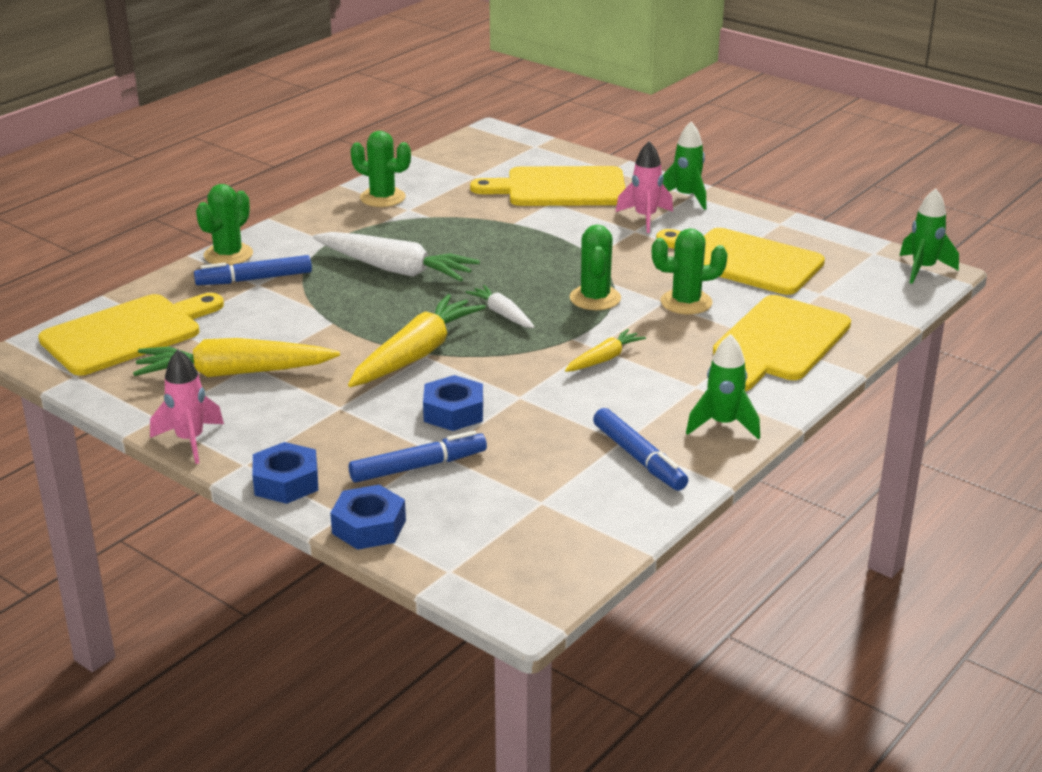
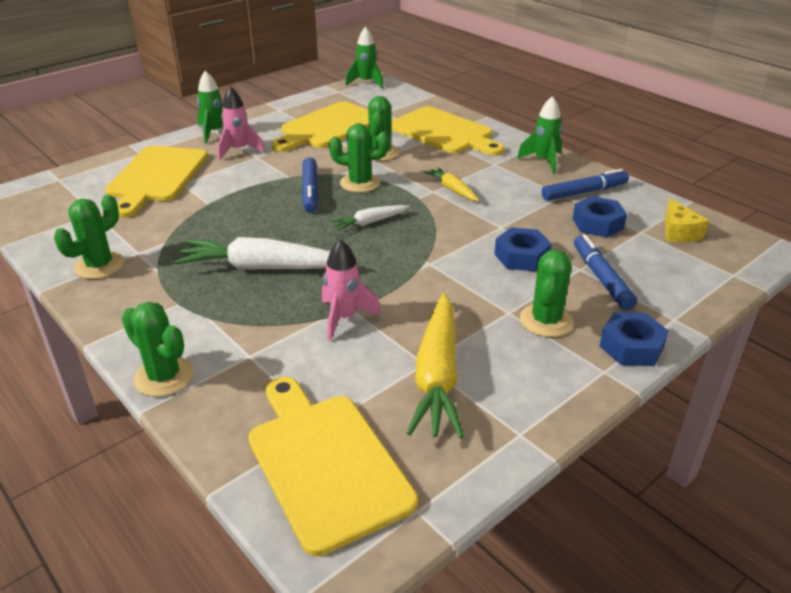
camera: 80 degrees left, 5 degrees up
(190, 441) = (565, 407): pink rocket -> pink rocket (344, 318)
(255, 279) = (236, 357): blue marker -> blue marker (310, 191)
(327, 429) = (546, 321): none -> green cactus
(369, 527) = (688, 306): blue nut -> blue nut (597, 223)
(395, 269) = (263, 268): white carrot -> white carrot turned 120 degrees counterclockwise
(416, 354) = (426, 267): yellow carrot -> none
(549, 533) = (678, 232): none -> yellow cheese

